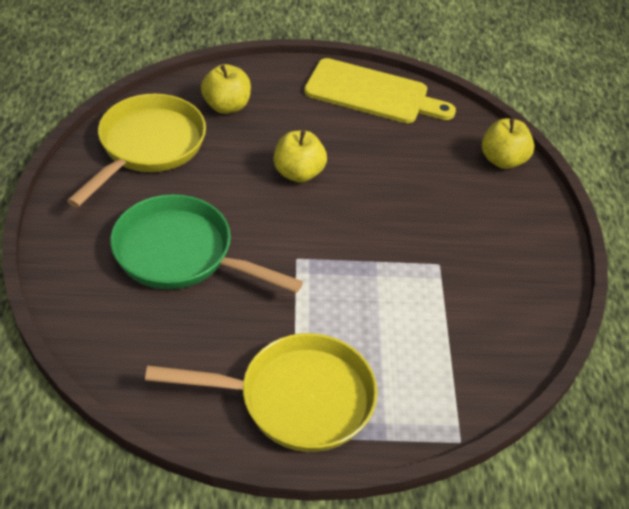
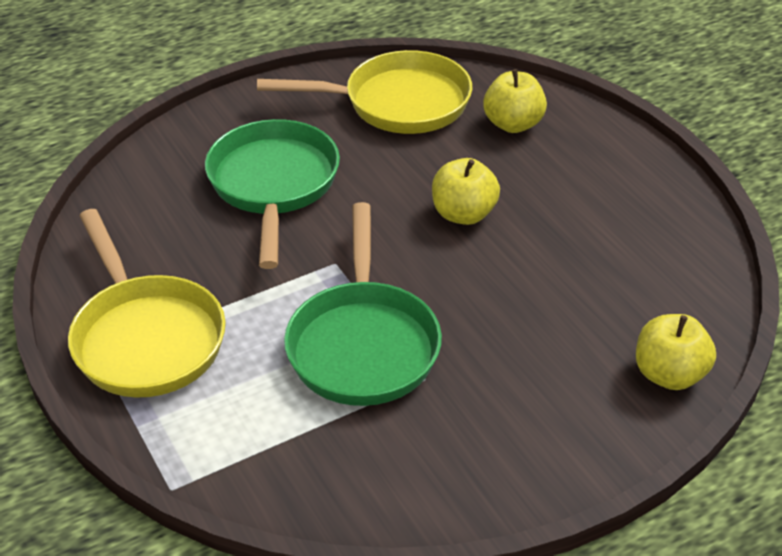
camera: 65 degrees right, 5 degrees down
(372, 93) = (661, 216): yellow cutting board -> none
(388, 280) = (363, 344): none -> green pan

